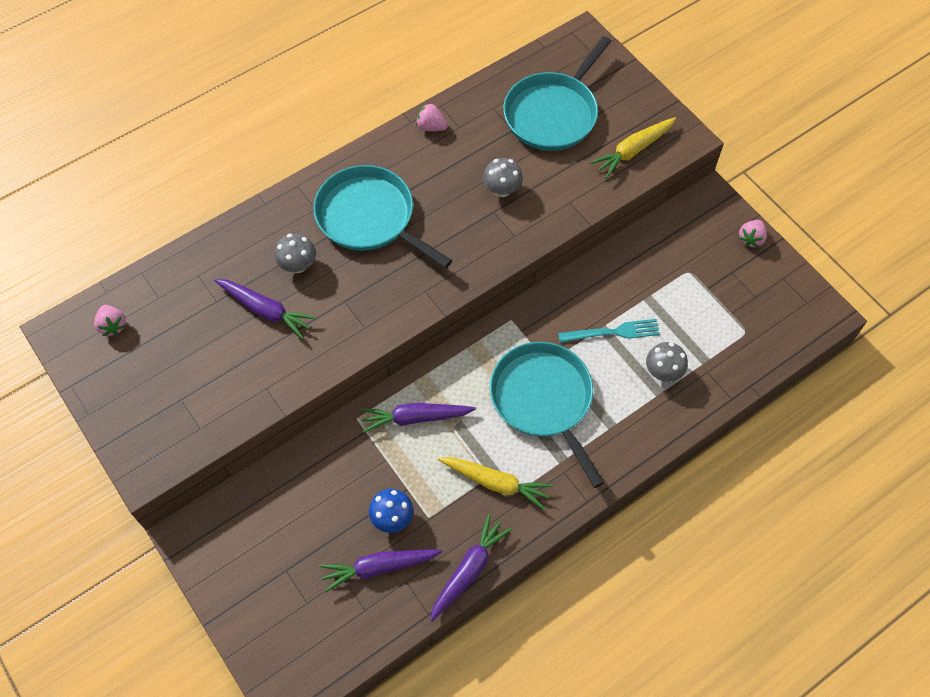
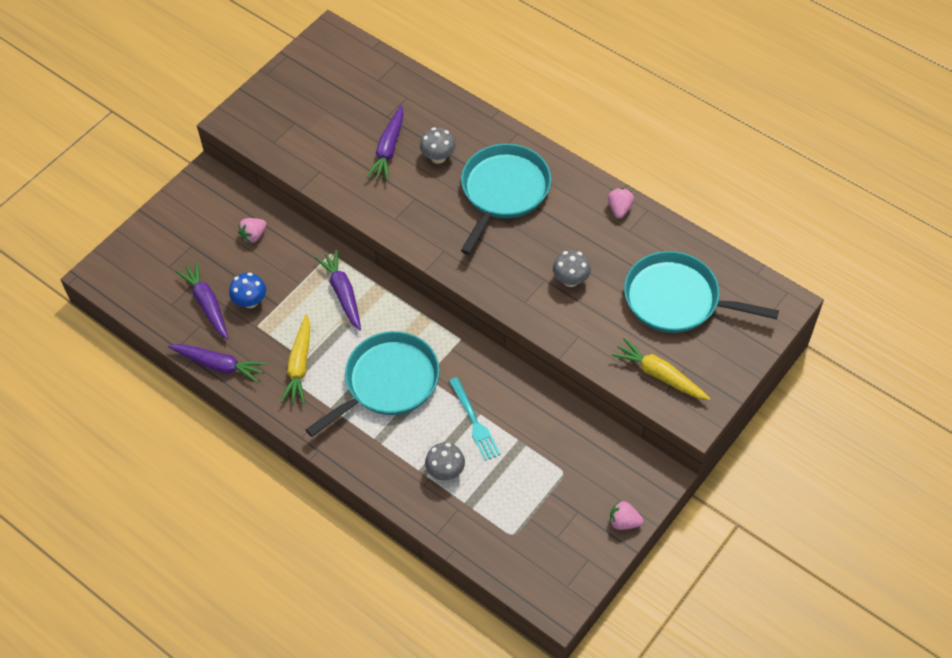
camera: 75 degrees right, 5 degrees down
(113, 325) = (344, 61): pink strawberry -> pink strawberry (253, 236)

